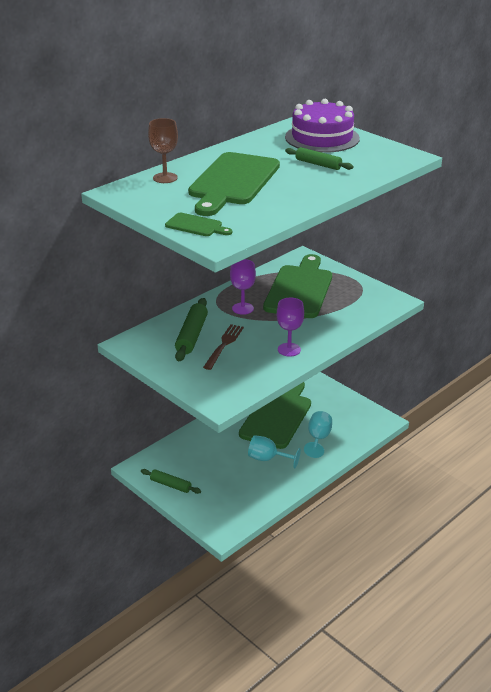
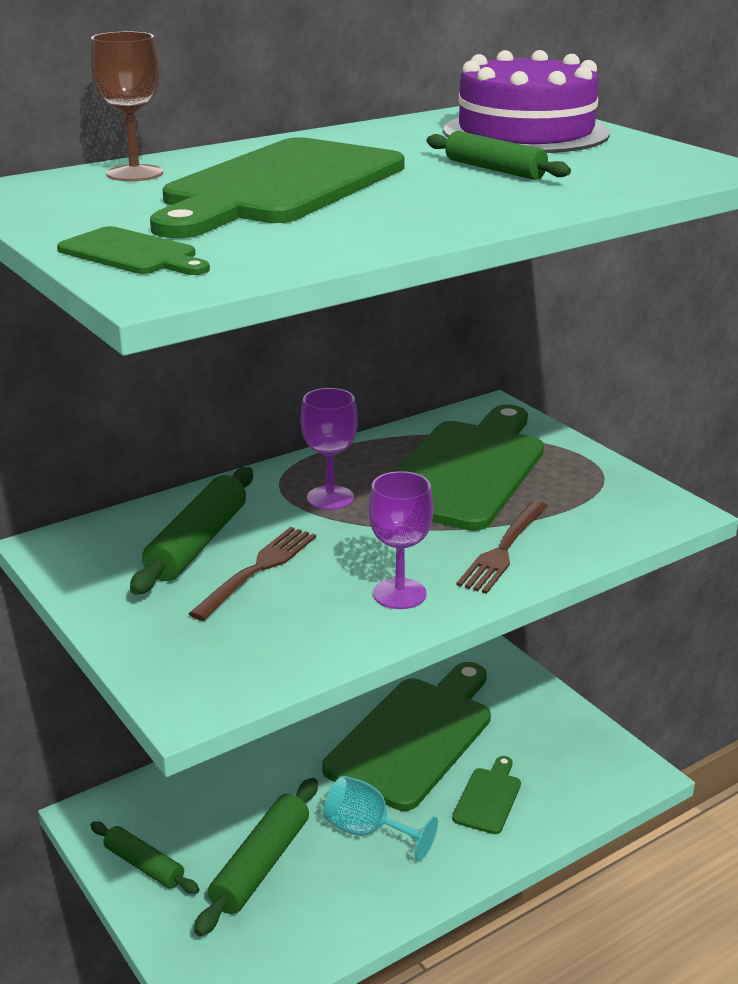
camera: 10 degrees right, 5 degrees down
(224, 478) = (261, 865): none -> green rolling pin
(318, 438) = (488, 798): turquoise goblet -> green cutting board
(327, 326) = (503, 550): none -> brown fork

